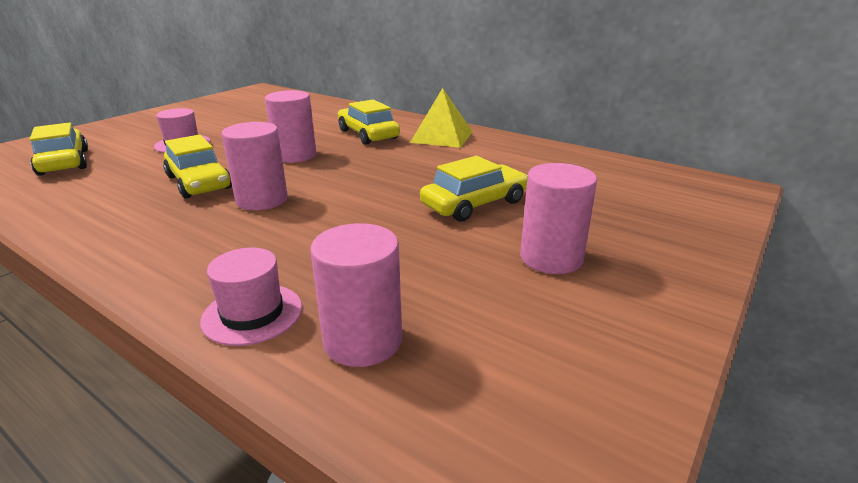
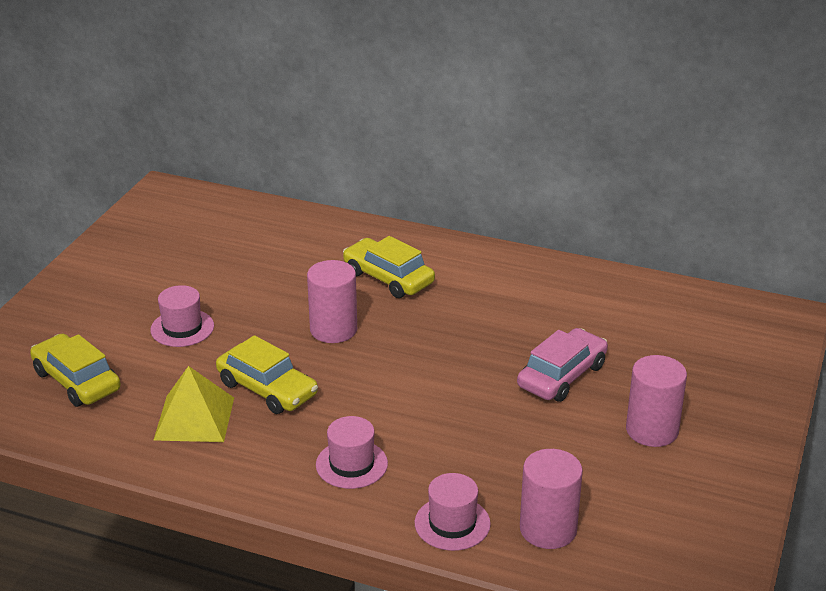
camera: 15 degrees left, 5 degrees up
(206, 243) = (351, 464): none -> pink hat
(262, 200) = (355, 403): pink cylinder -> none
(442, 137) = (476, 270): yellow pyramid -> yellow pyramid (194, 418)
(474, 204) = (562, 376): yellow car -> pink car

